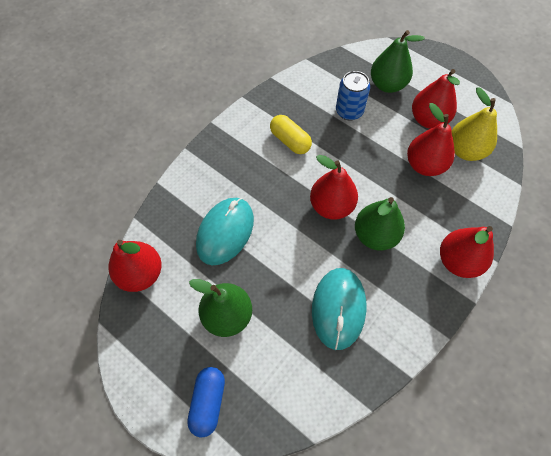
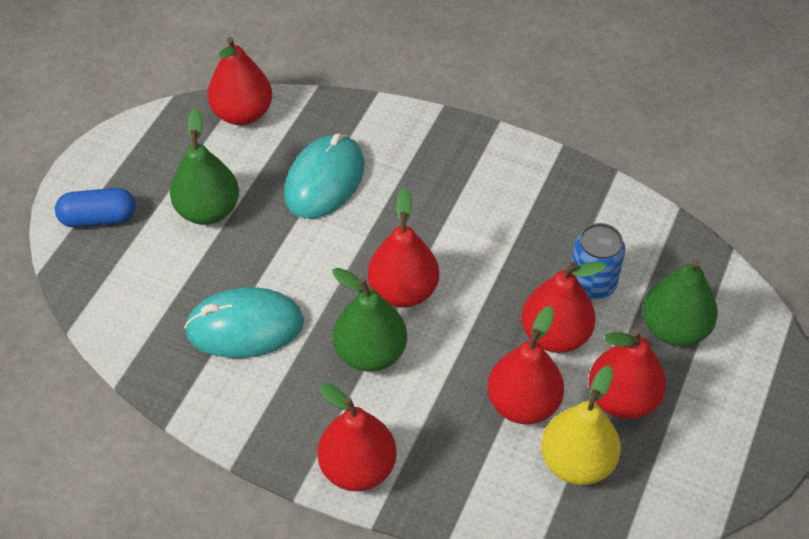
camera: 75 degrees right, 10 degrees down
(225, 232) = (325, 180): turquoise mouse -> turquoise mouse turned 75 degrees counterclockwise
(290, 141) = (502, 219): yellow capsule -> none
(381, 138) = (555, 335): none -> red pear

